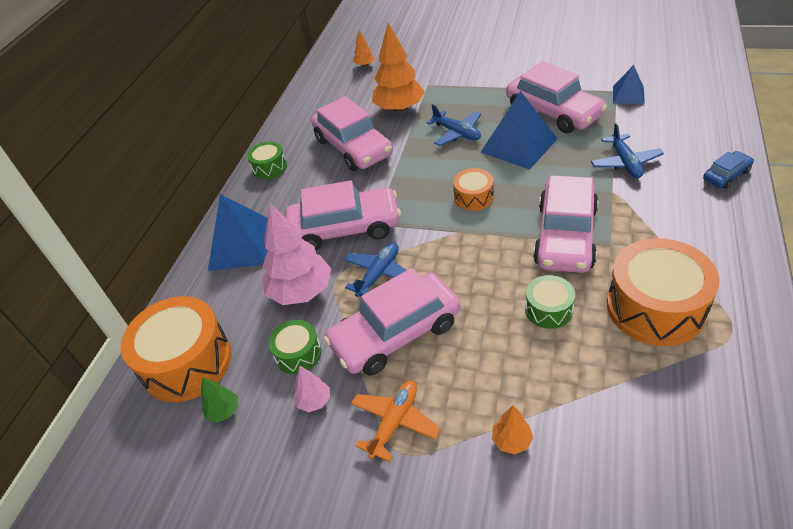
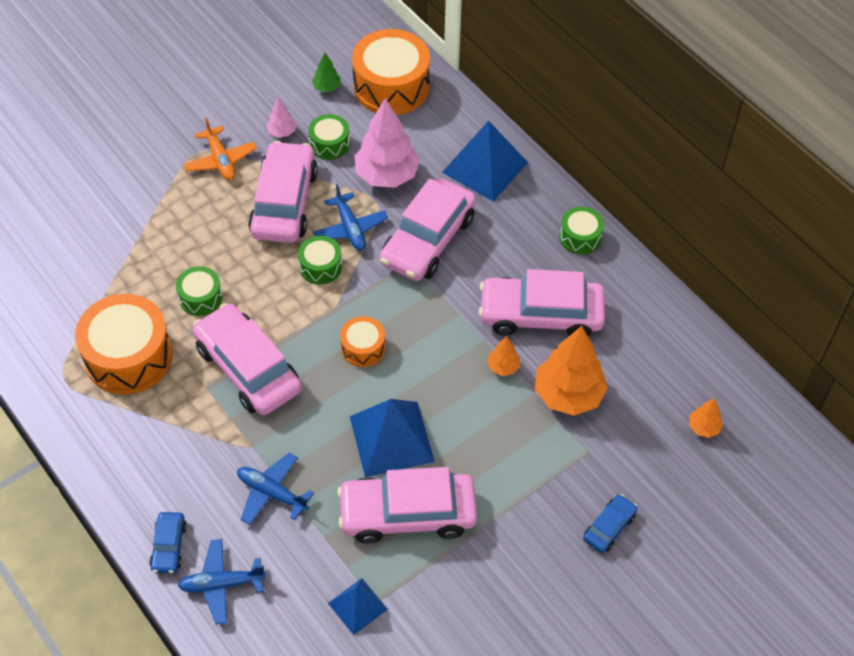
camera: 120 degrees right, 10 degrees up
(433, 264) = (320, 266): none -> green drum
(457, 133) = (468, 408): blue plane -> blue plane (221, 584)
(462, 59) = (609, 527): none -> blue car
(511, 441) = (143, 203): orange tree -> orange tree (503, 367)

